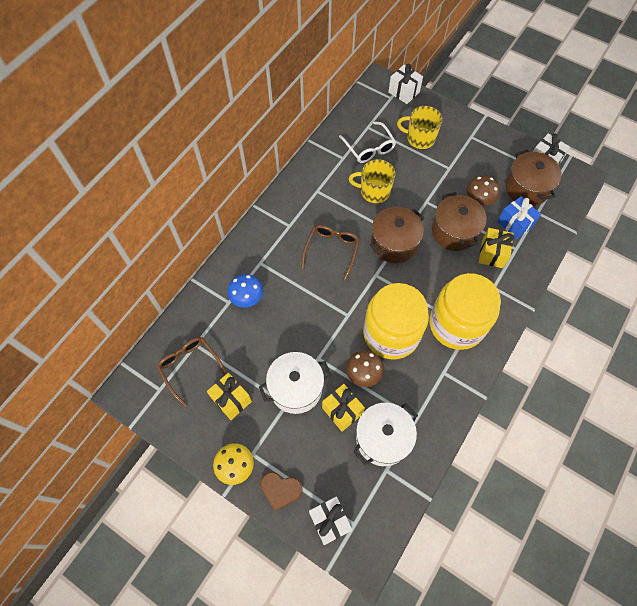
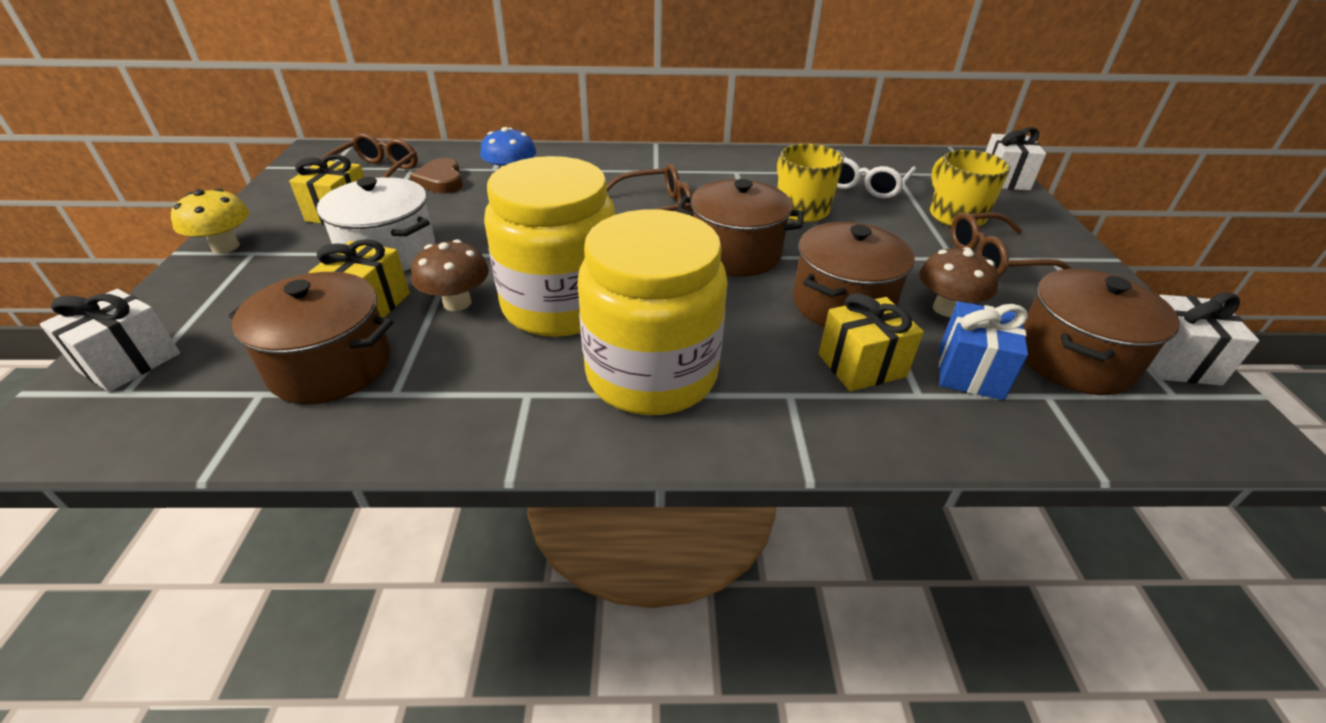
camera: 55 degrees right, 25 degrees down
(280, 490) = (190, 294): brown heart -> brown heart (441, 181)
(382, 438) = (331, 366): white pot -> brown pot
(458, 154) = (996, 258): none -> brown glasses

